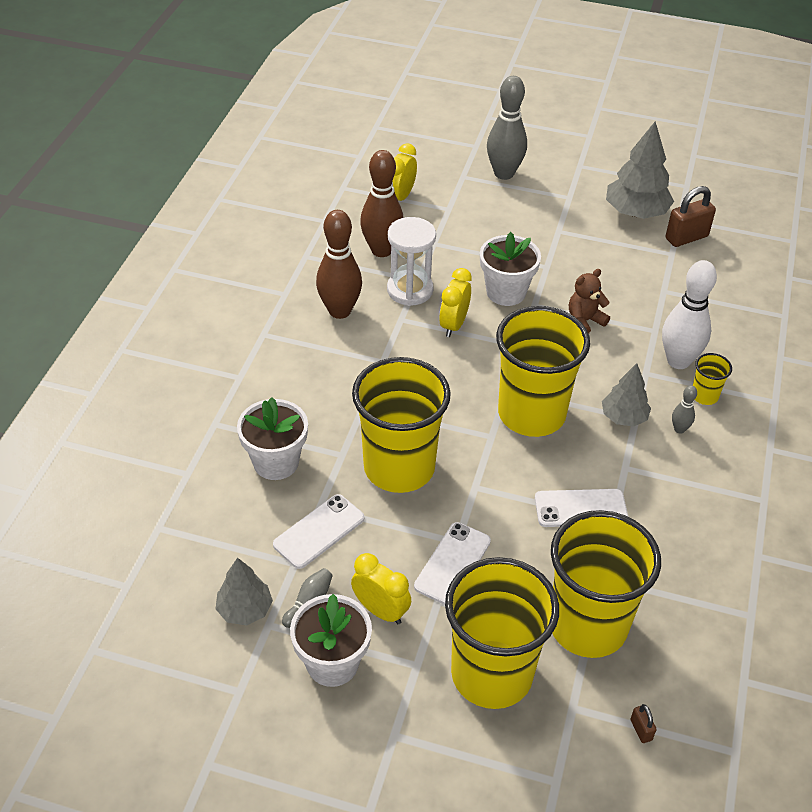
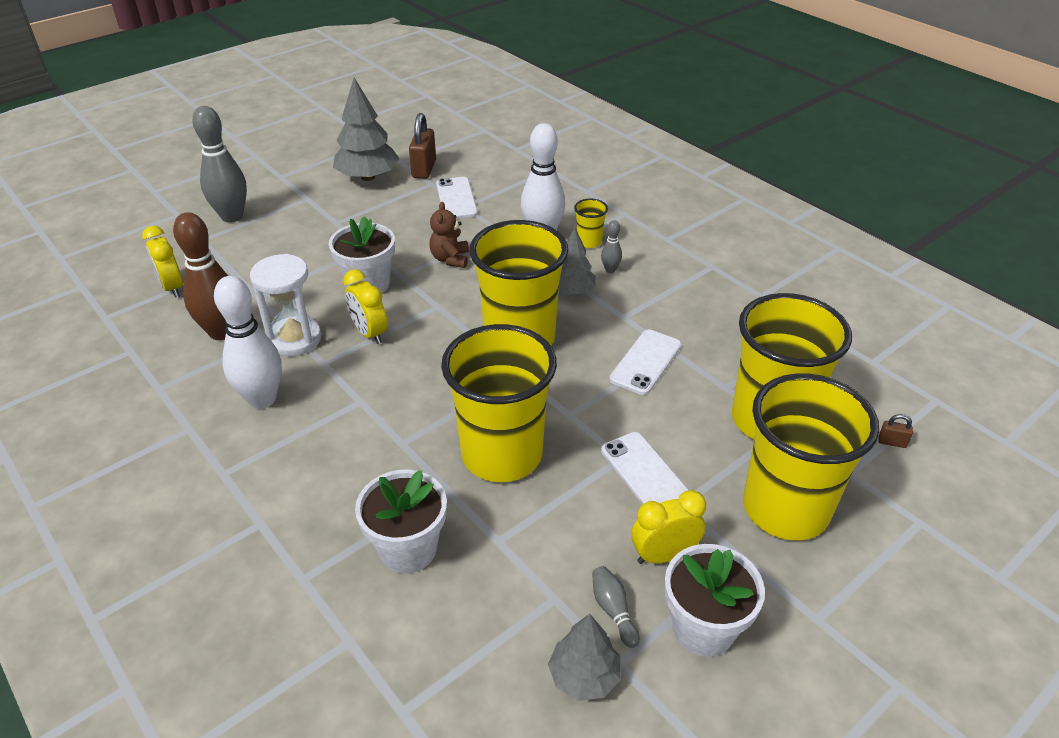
camera: 55 degrees left, 5 degrees down
(319, 531) = (529, 557): white phone -> white phone (456, 198)
(339, 311) = (262, 399): brown bowling pin -> white bowling pin

